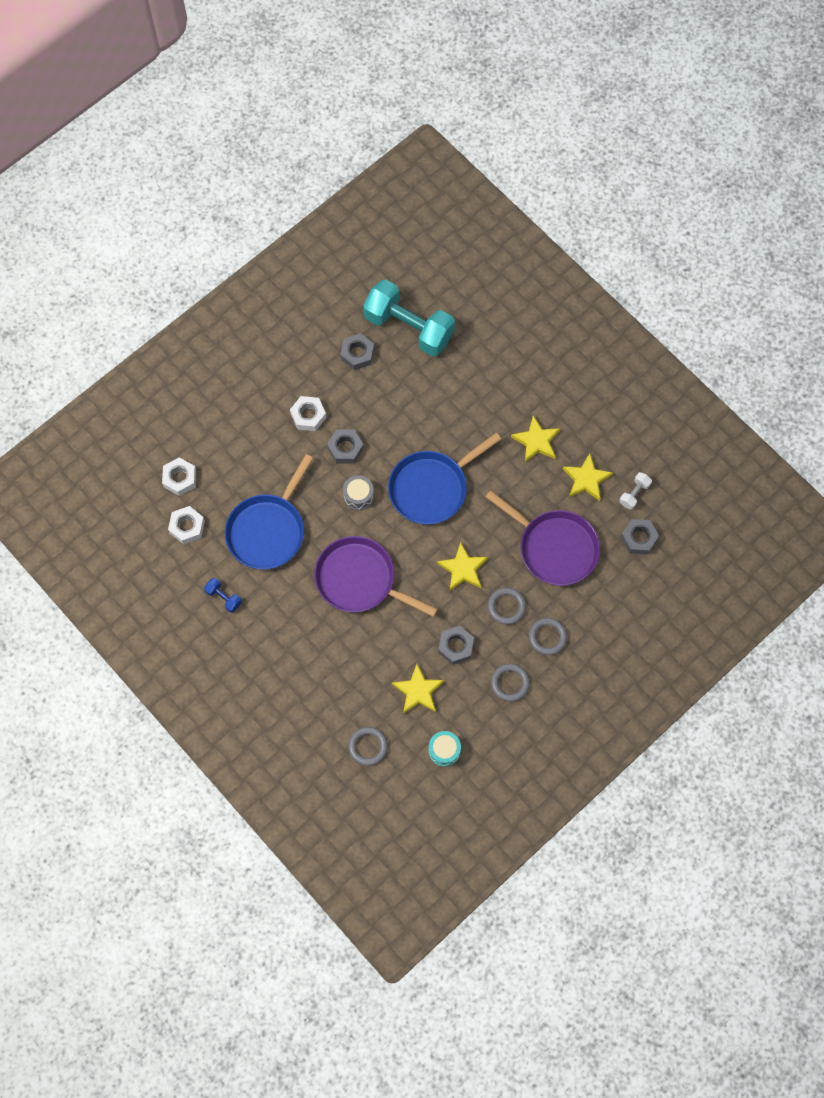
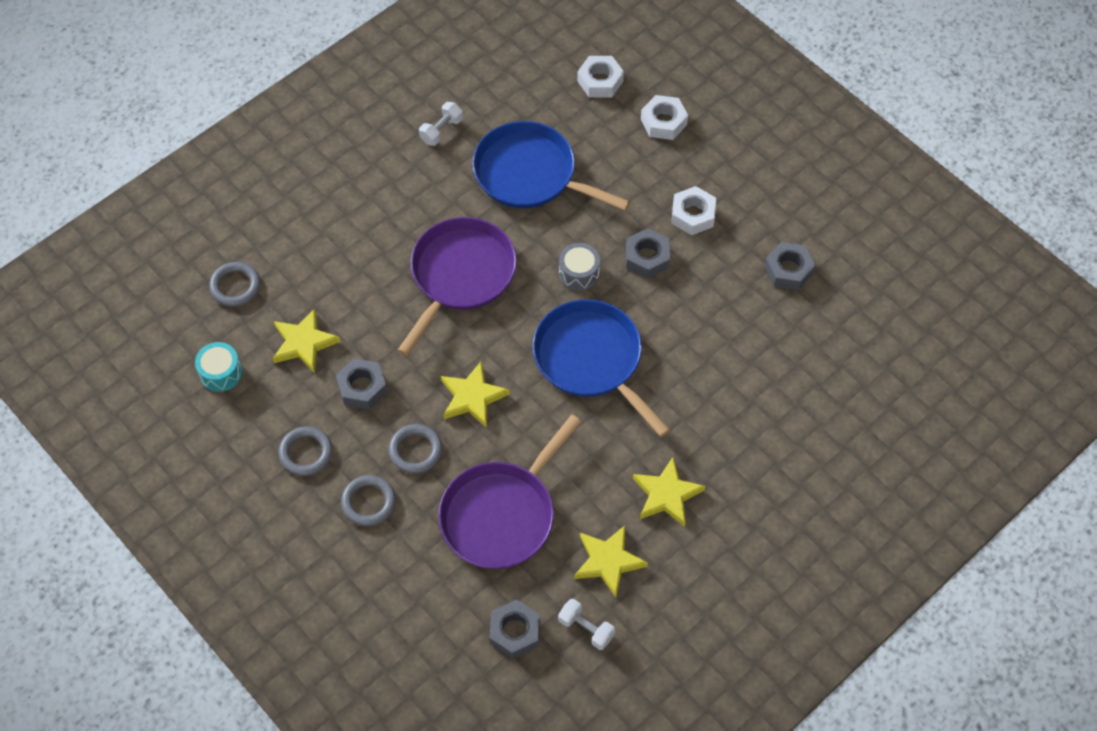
camera: 90 degrees right, 10 degrees down
(187, 527) = (535, 90): white nut -> white nut (663, 122)
(223, 597) = (441, 130): blue dumbbell -> white dumbbell
(409, 327) = (835, 332): turquoise dumbbell -> none

